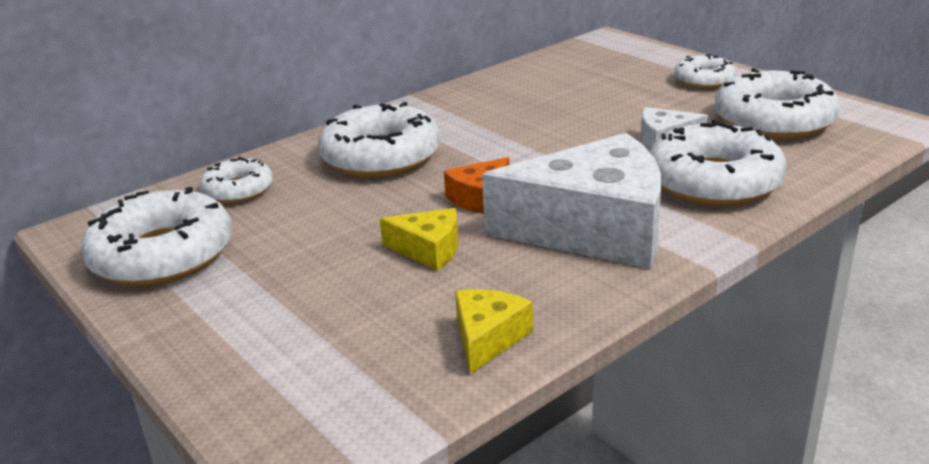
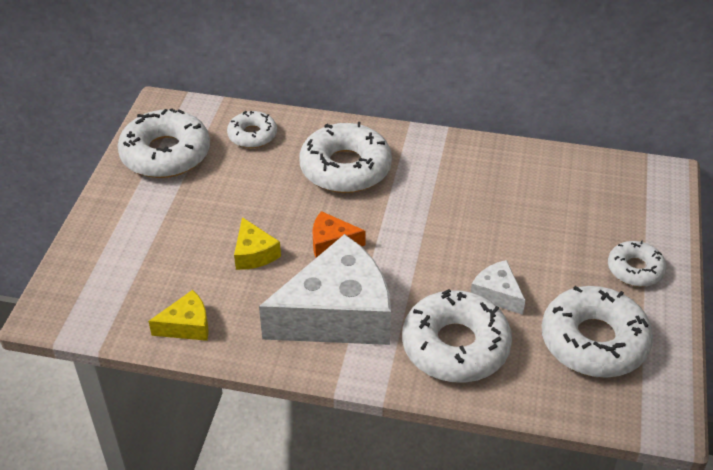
camera: 50 degrees right, 15 degrees up
(593, 229) = (337, 314): white cheese -> white cheese turned 75 degrees counterclockwise

